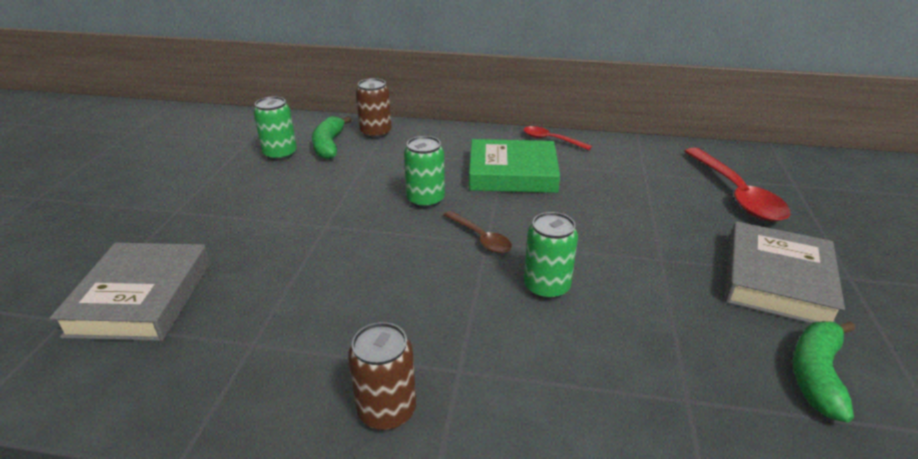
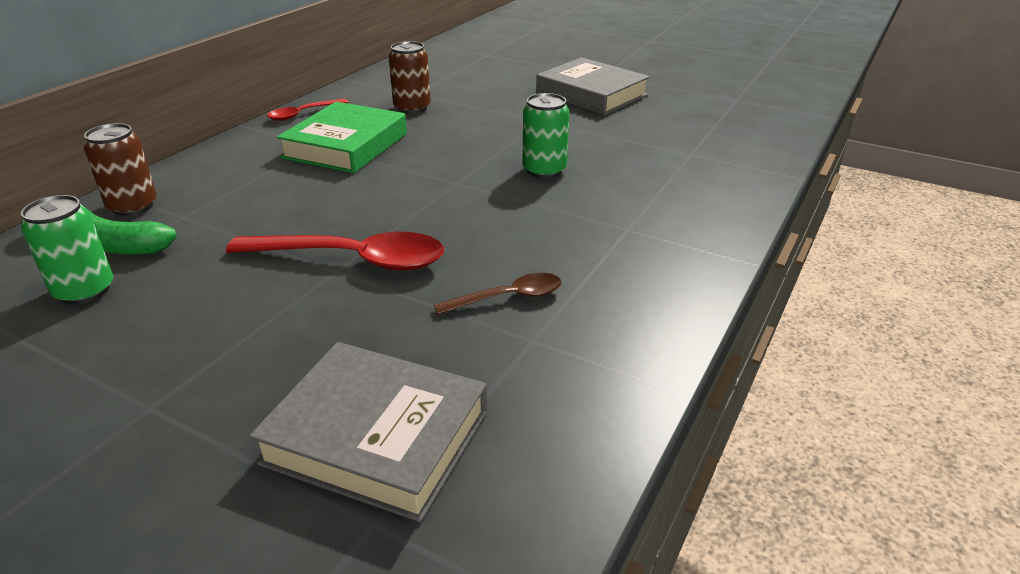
camera: 70 degrees left, 0 degrees up
(387, 410) = (659, 268): brown can -> brown can (412, 108)
(425, 200) = (346, 200): green can -> none
(480, 238) = (447, 184): brown spoon -> brown spoon (508, 298)
(736, 193) = (479, 74): red spoon -> red spoon (352, 259)
(816, 374) = (683, 112): green banana -> none

